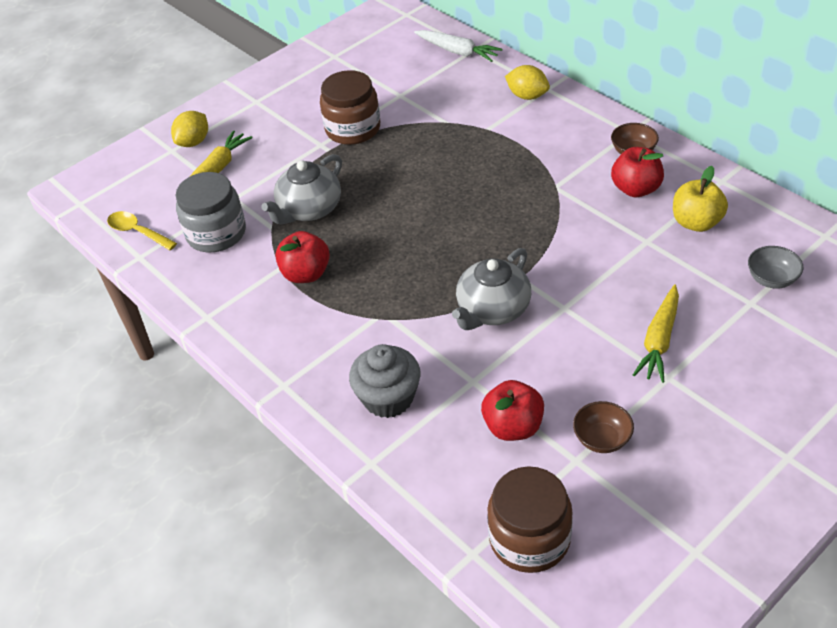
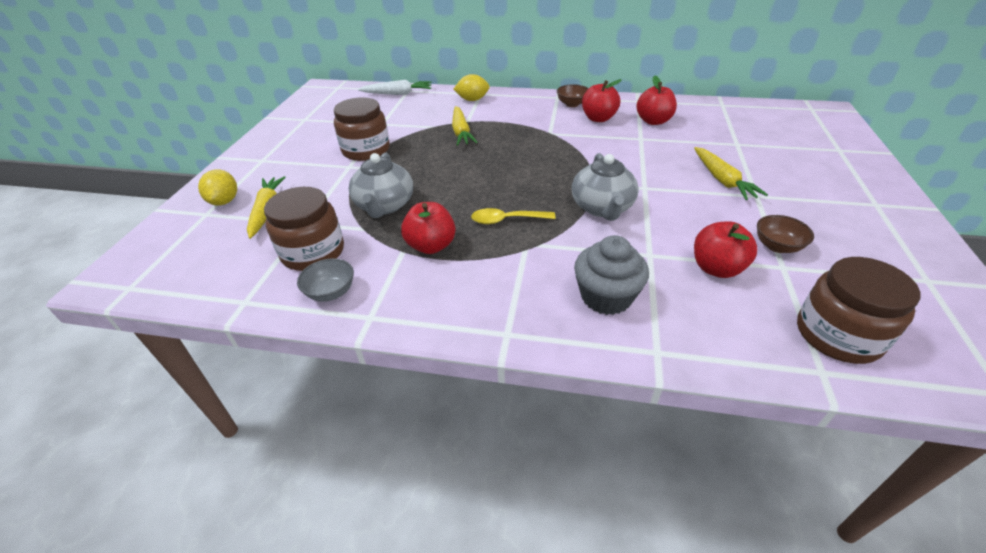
camera: 40 degrees left, 5 degrees down
(137, 232) = (223, 283): yellow spoon -> yellow spoon (506, 220)
(216, 233) = (313, 252): grey jar -> brown jar
(465, 144) = (461, 132): none -> yellow carrot
(696, 222) = (653, 121): yellow apple -> red apple
(771, 279) = (729, 130): grey bowl -> grey bowl (331, 292)

